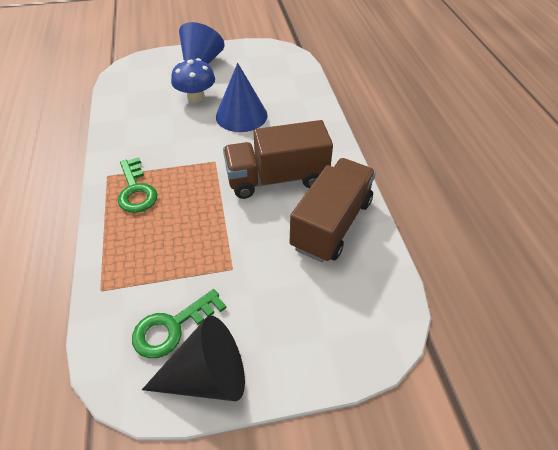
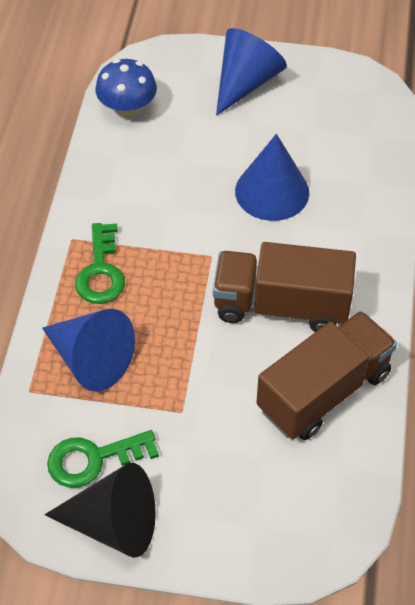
camera: 20 degrees right, 5 degrees up
(146, 252) = (91, 359): none -> blue cone
(196, 97) = (220, 142): blue mushroom -> blue mushroom (127, 108)

